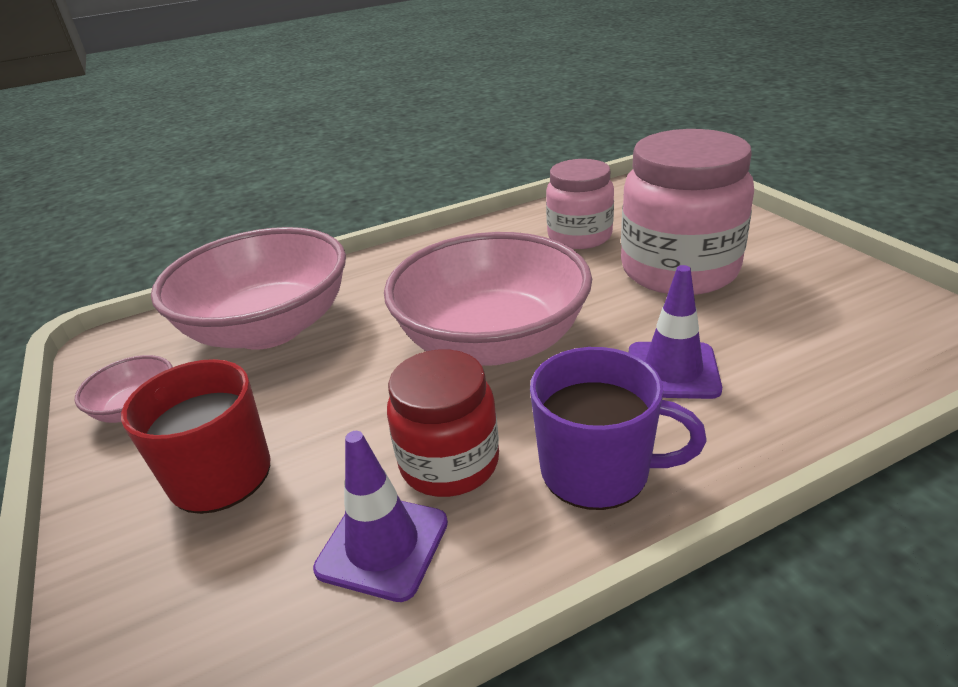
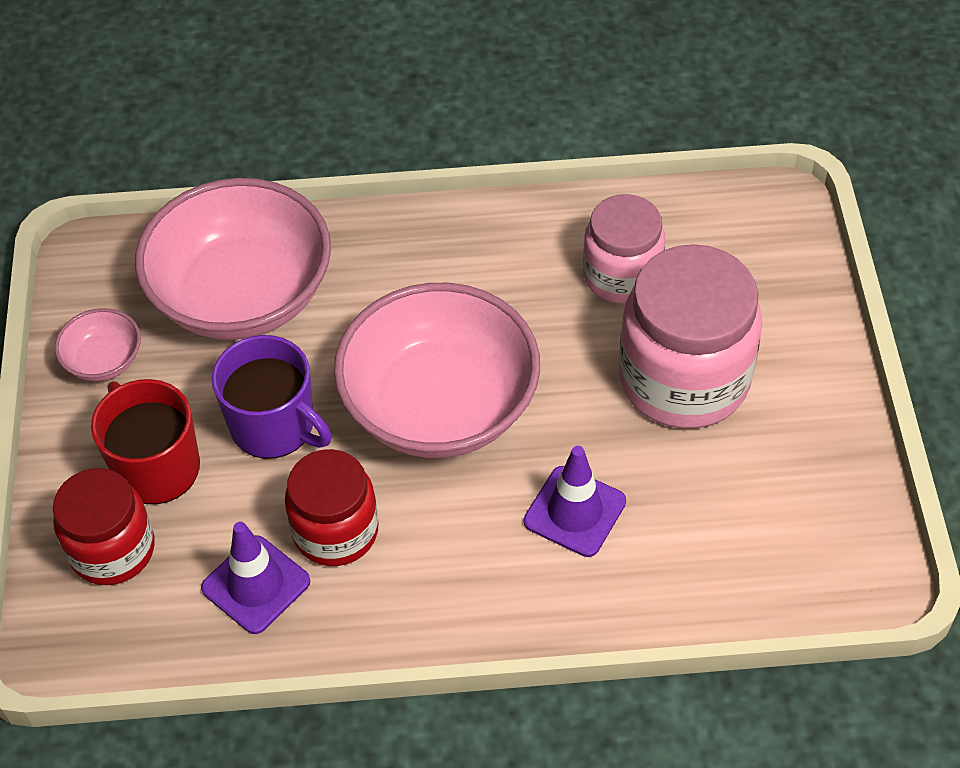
camera: 20 degrees right, 20 degrees up
(182, 574) = (112, 550): none -> red jar
(597, 471) = (443, 587): purple mug -> purple mug (274, 426)

